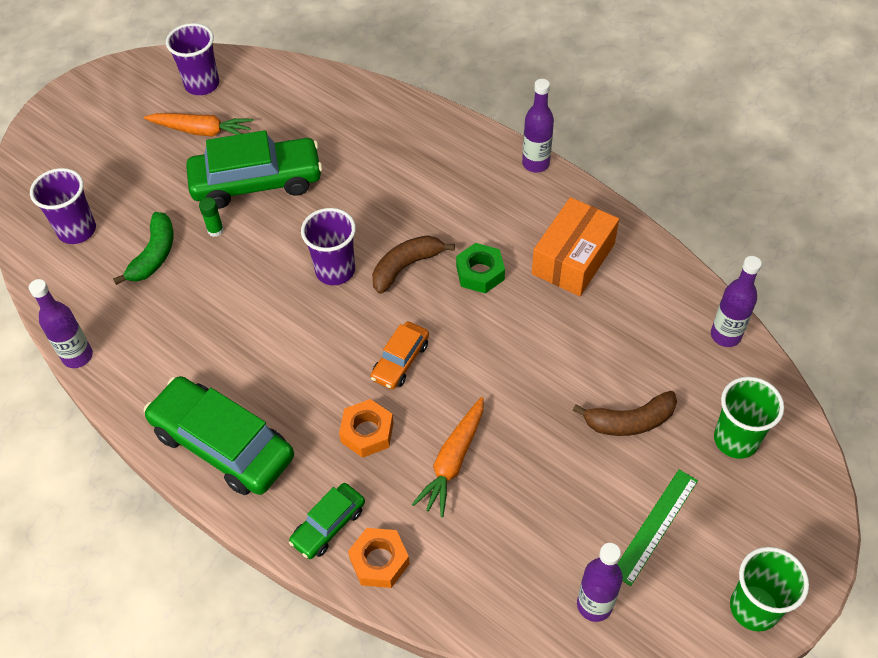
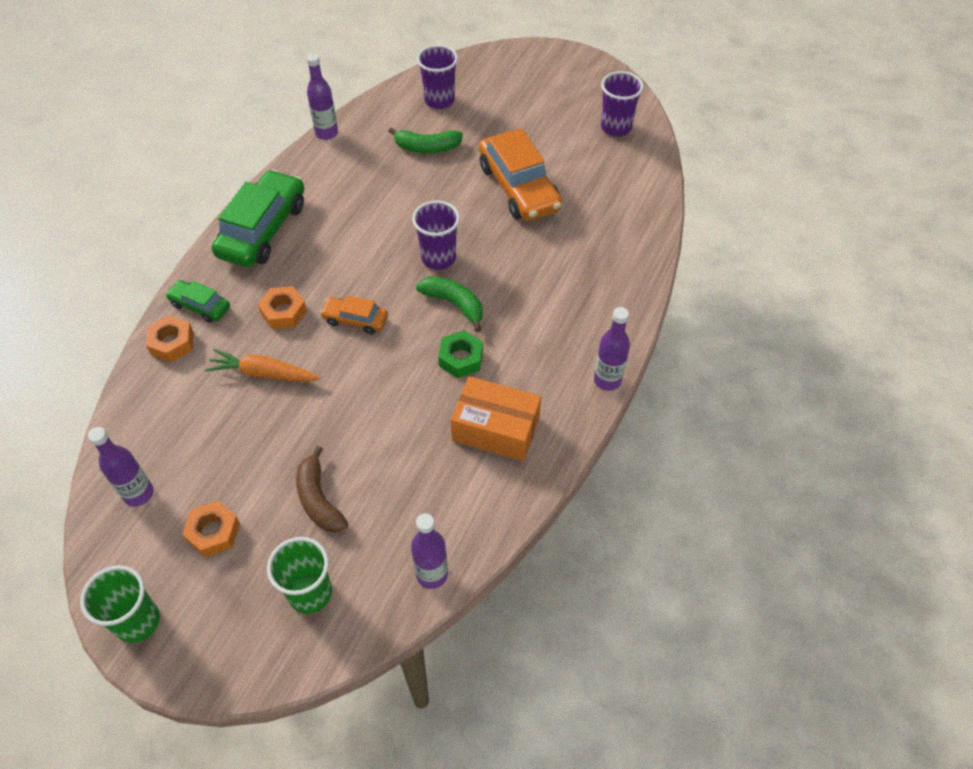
camera: 75 degrees right, 0 degrees up
(202, 131) = (563, 141): orange carrot -> none
(215, 230) = (461, 175): green glue stick -> none
(257, 182) = (519, 187): green car -> orange car
(406, 267) = (454, 304): brown banana -> green banana
(655, 526) = (213, 532): green ruler -> orange nut

